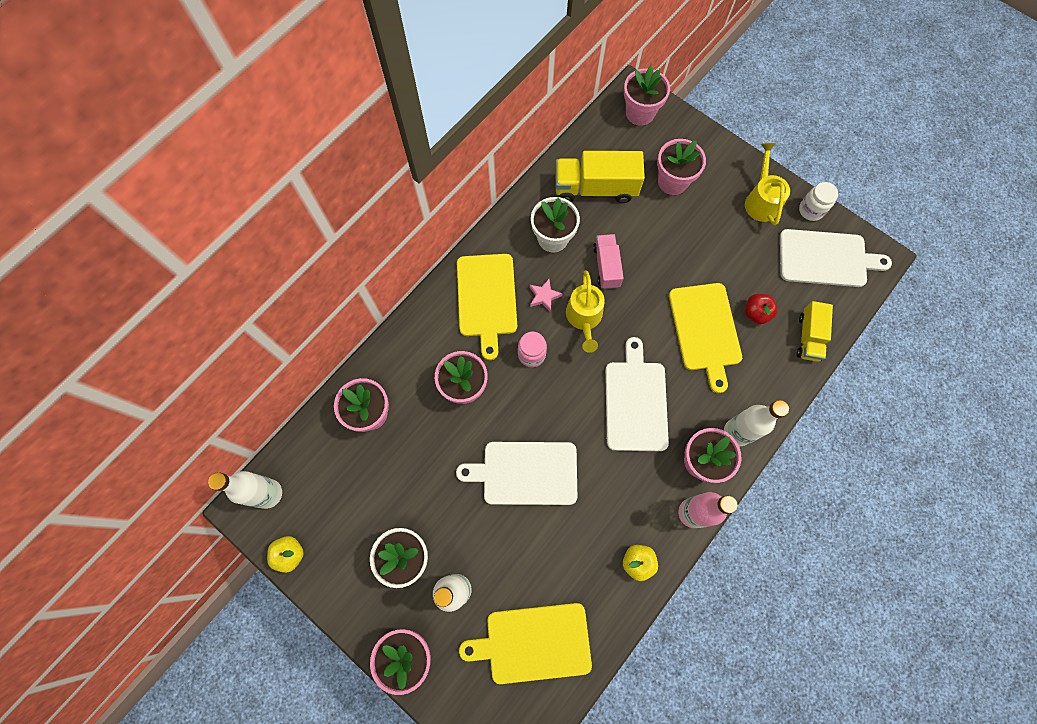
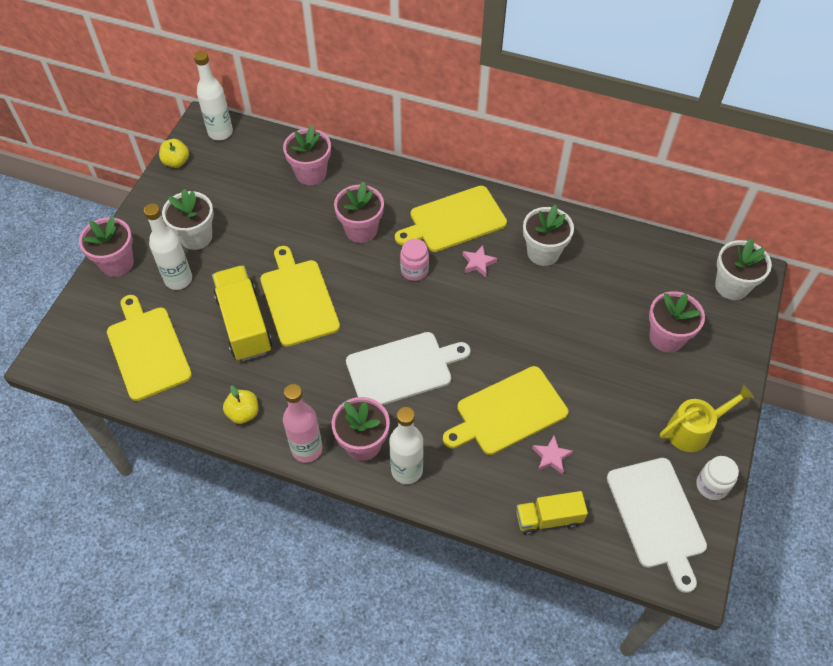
camera: 70 degrees right, 15 degrees down
(525, 473) = (298, 299): white cutting board -> yellow cutting board
(584, 318) = (470, 302): yellow watering can -> none
(595, 188) = (618, 272): yellow truck -> yellow truck (244, 324)
(606, 266) = (536, 305): pink truck -> none
(640, 113) = (731, 286): pink flower pot -> white flower pot
(756, 313) = (551, 457): red apple -> pink star

